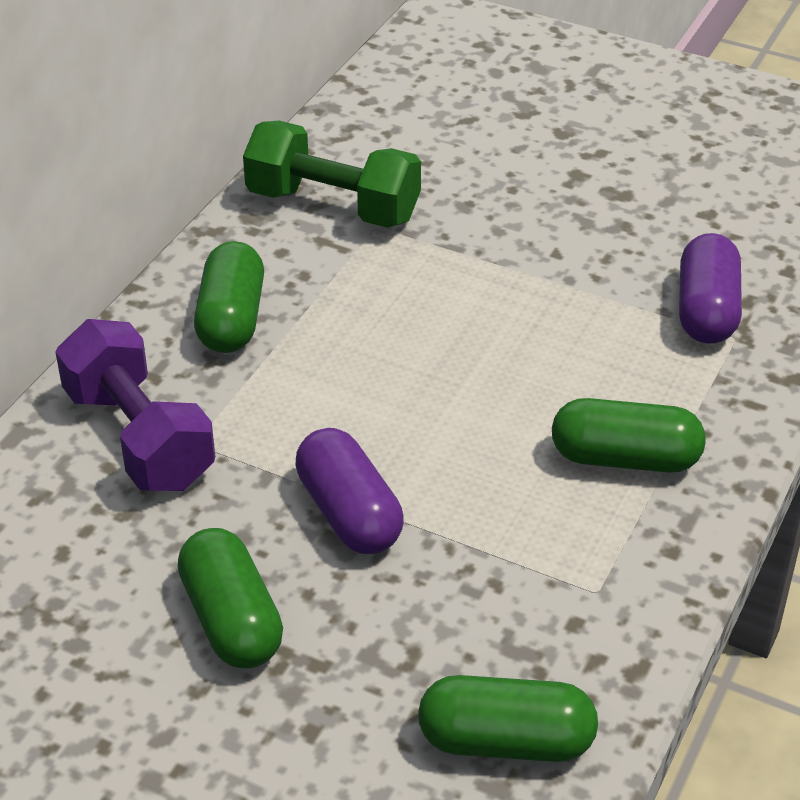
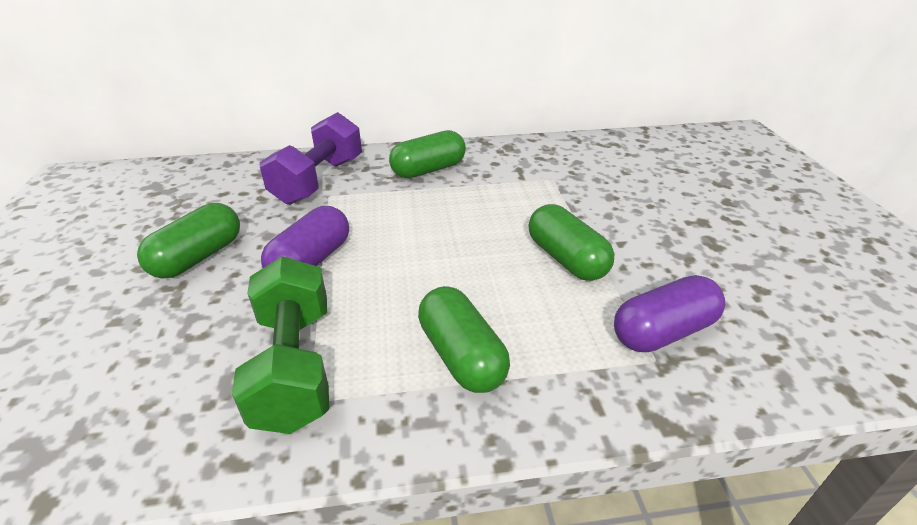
camera: 55 degrees right, 5 degrees down
(333, 206) = (549, 162): green dumbbell -> green dumbbell (295, 366)
(506, 741) = (127, 416): green capsule -> green capsule (566, 259)

